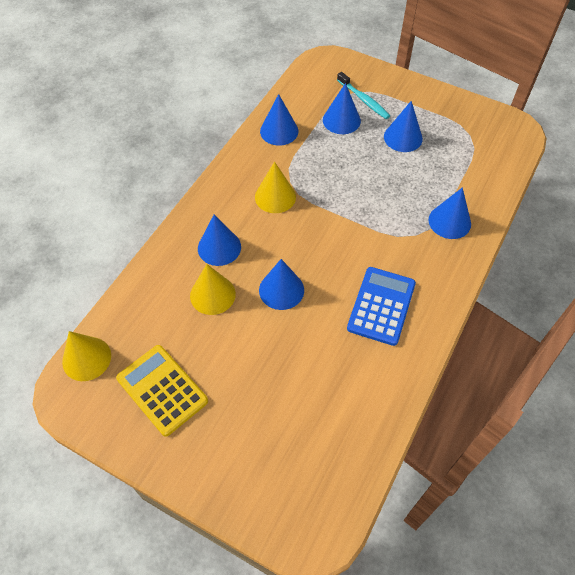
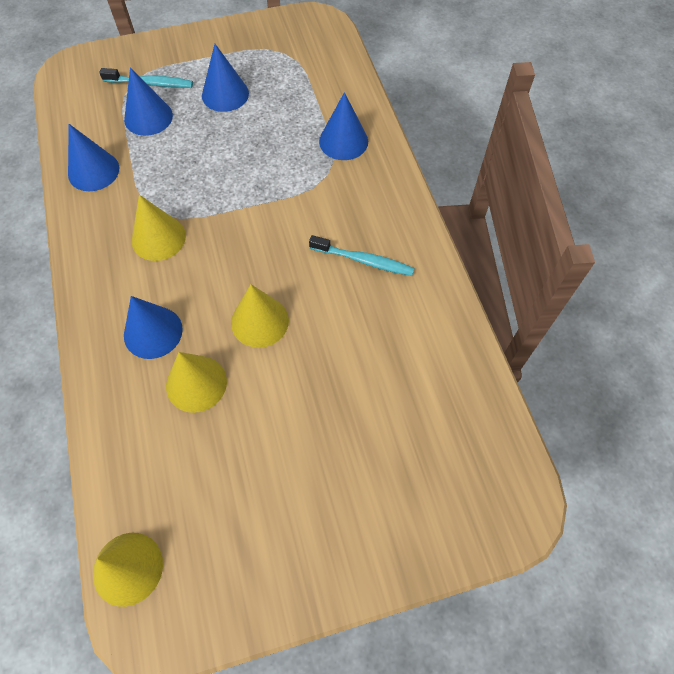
camera: 45 degrees left, 5 degrees up
(162, 390) = (245, 520): yellow calculator -> none
(281, 290) = (259, 321): blue cone -> yellow cone
(381, 306) = (363, 260): blue calculator -> turquoise toothbrush

